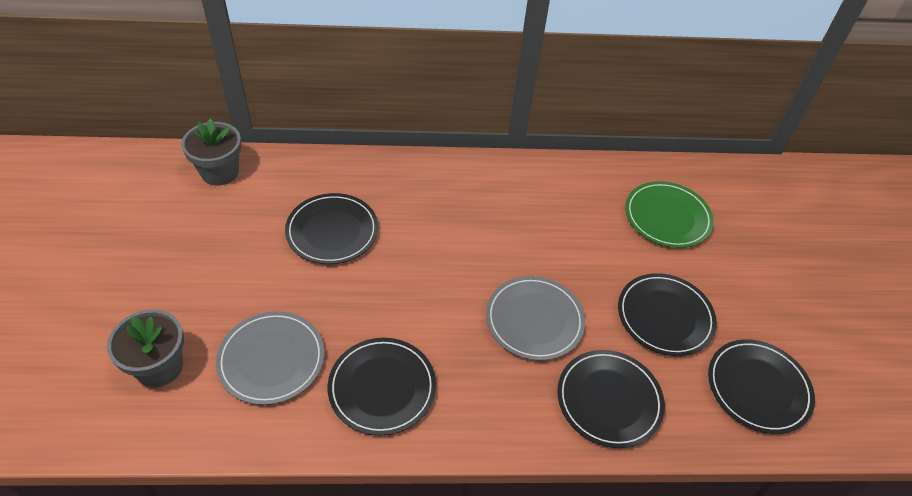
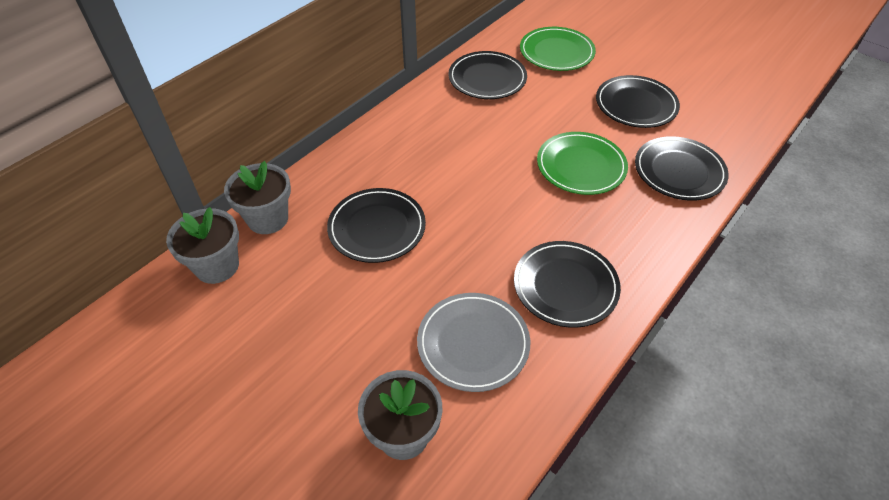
camera: 45 degrees left, 0 degrees up
(284, 167) = (268, 219): none -> grey flower pot
(534, 320) = (581, 166): grey plate -> green plate
(758, 388) = (724, 102): black plate -> black plate (487, 78)

